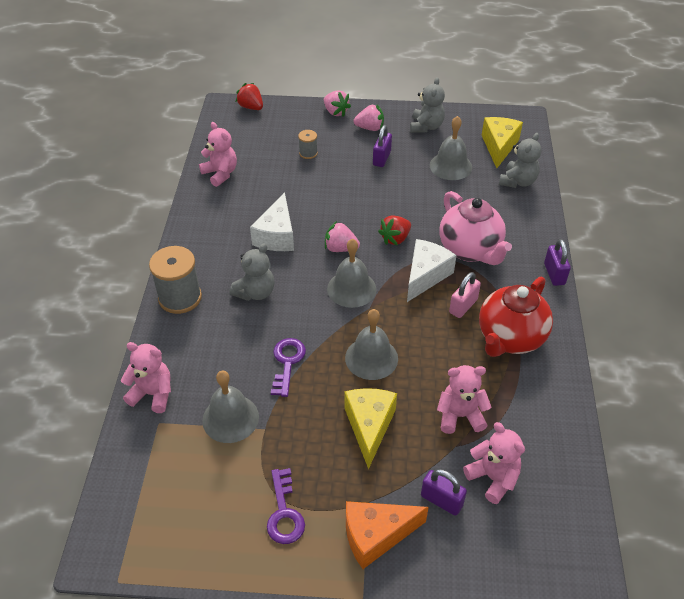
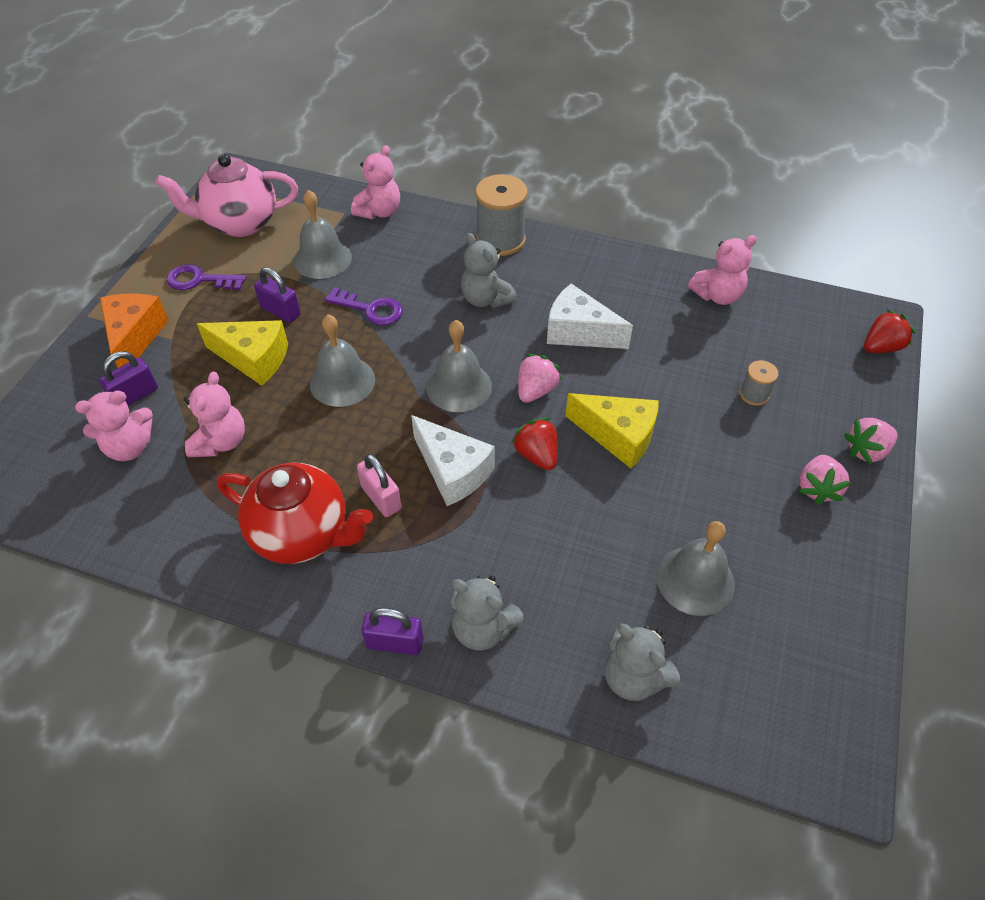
camera: 105 degrees right, 5 degrees up
(381, 158) = (729, 484): purple padlock -> purple padlock (281, 311)
(426, 126) = (817, 576): grey teddy bear -> grey teddy bear (483, 628)
(470, 250) = (484, 542): pink teapot -> pink teapot (240, 223)
(499, 146) = (744, 683): yellow cheese -> yellow cheese (618, 436)
(510, 338) = (303, 534): red teapot -> red teapot turned 150 degrees clockwise

